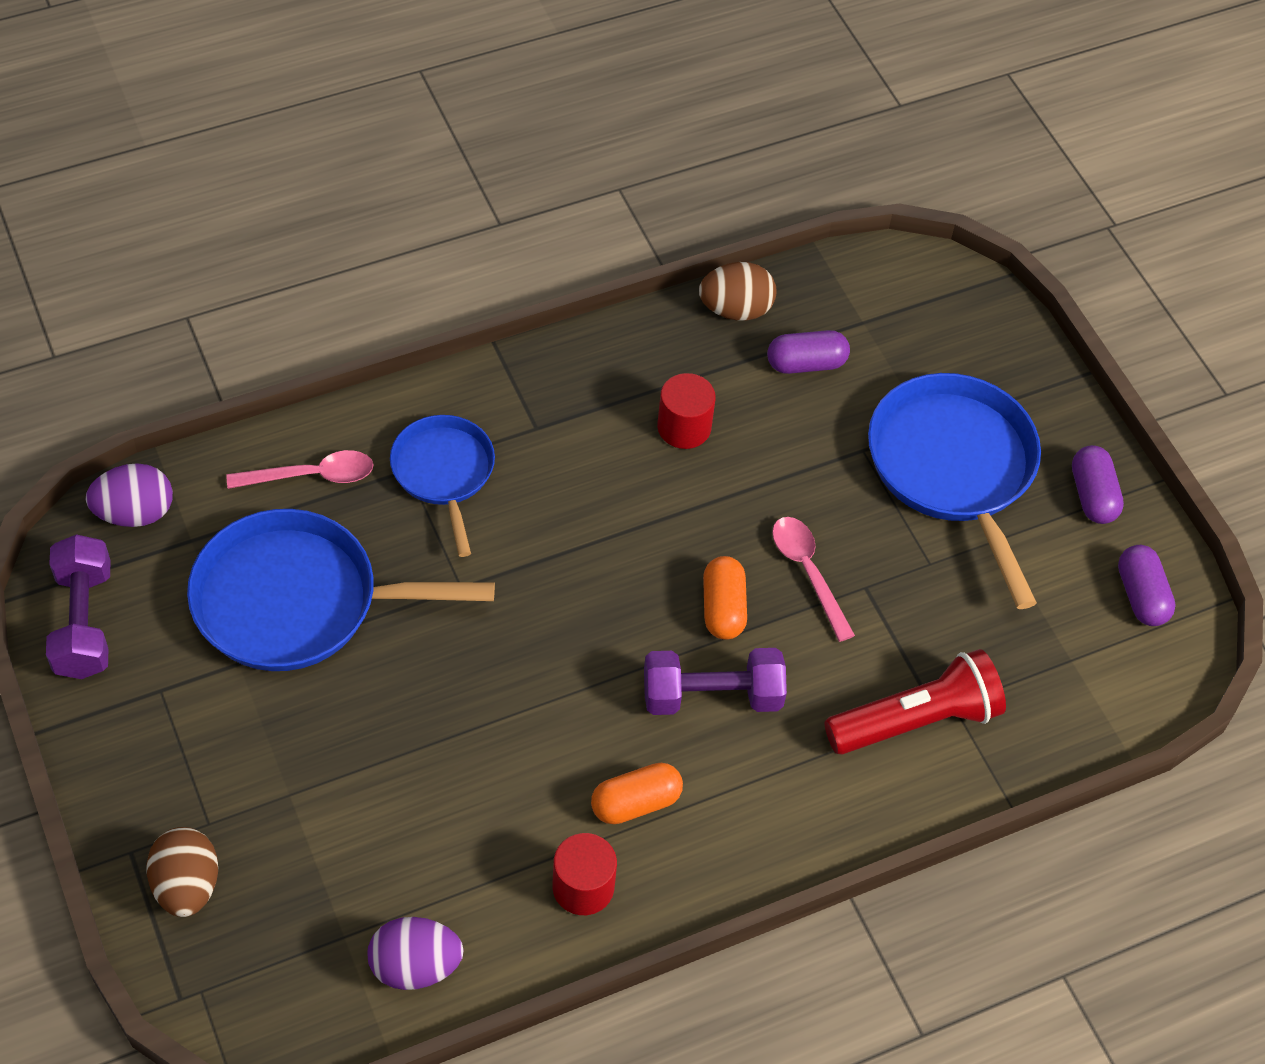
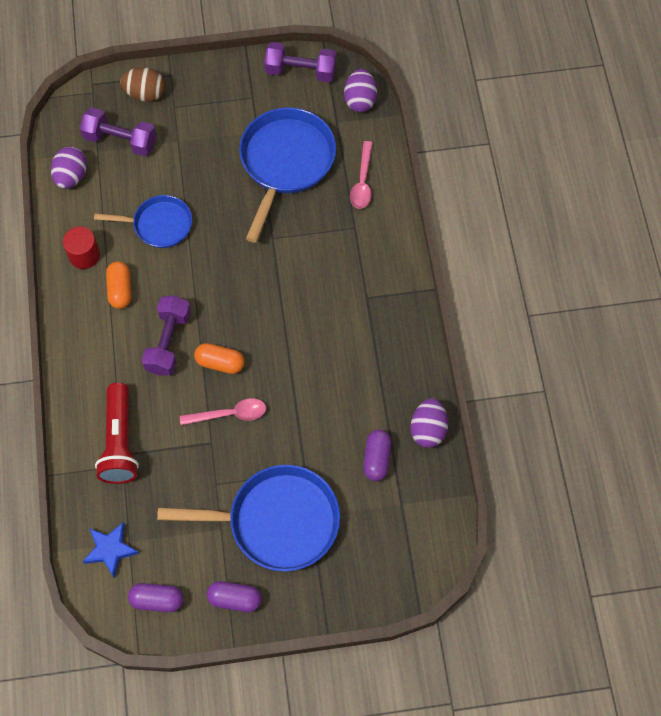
camera: 110 degrees right, 10 degrees up
(310, 899) = (120, 140): none -> purple dumbbell
(444, 473) = (347, 245): blue pan -> blue pan (159, 225)
(684, 427) = (347, 376): red cylinder -> none
(735, 309) = (428, 429): brown egg -> purple egg
(1095, 682) = (110, 550): none -> blue star

